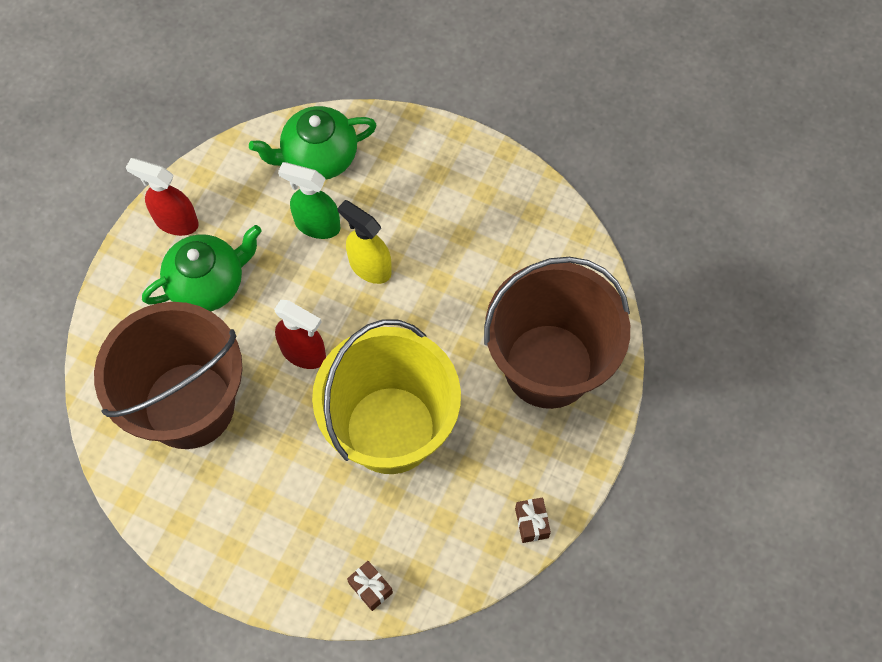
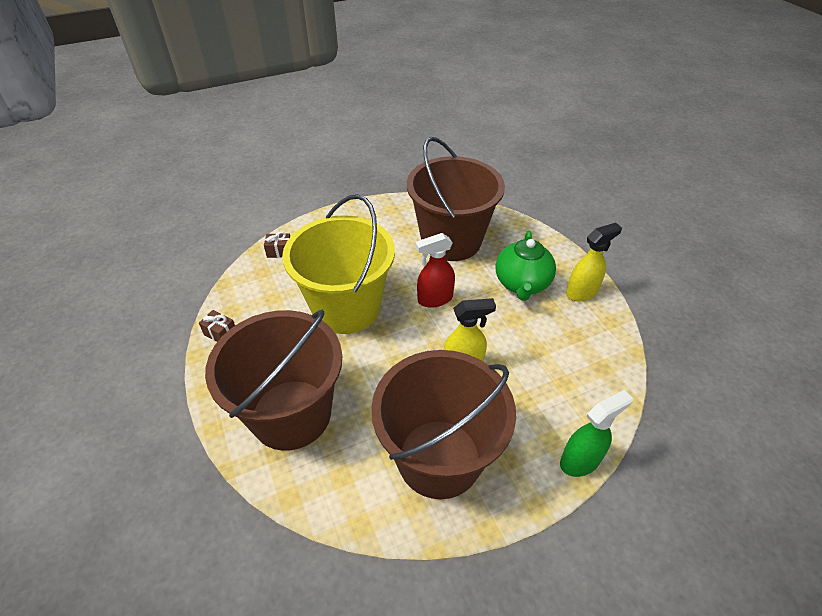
camera: 130 degrees right, 20 degrees down
(175, 221) = (582, 292): red spray bottle -> yellow spray bottle
(317, 225) = (521, 357): green spray bottle -> green spray bottle (580, 460)
(318, 157) = (580, 392): green teapot -> none
(481, 221) = (439, 458): none -> brown bucket

